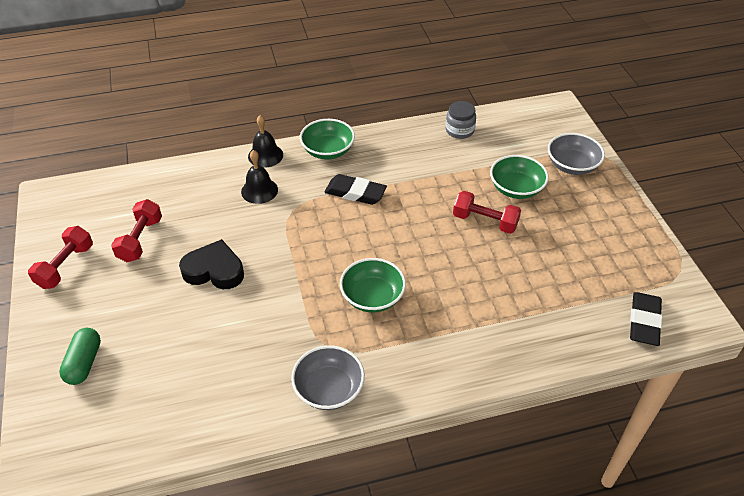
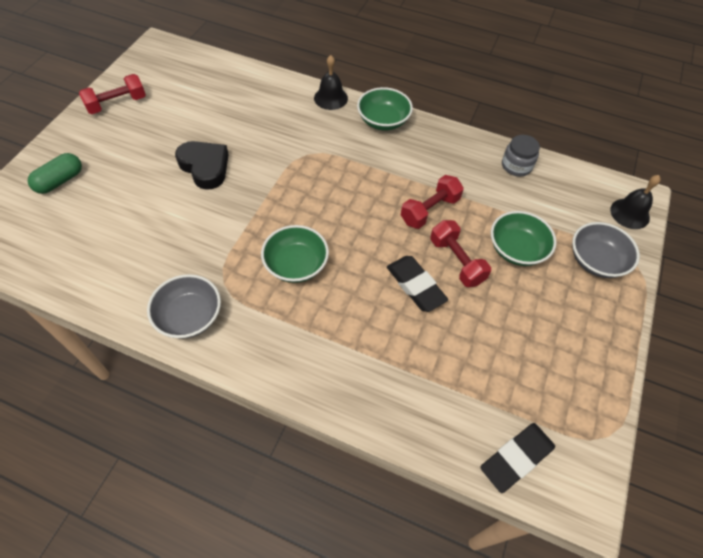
camera: 35 degrees right, 10 degrees up
(140, 240) = (180, 113): red dumbbell -> red dumbbell (430, 210)
(259, 190) = (298, 124): black bell -> black bell (630, 213)
(355, 193) = (370, 169): black eraser -> black eraser (415, 286)

